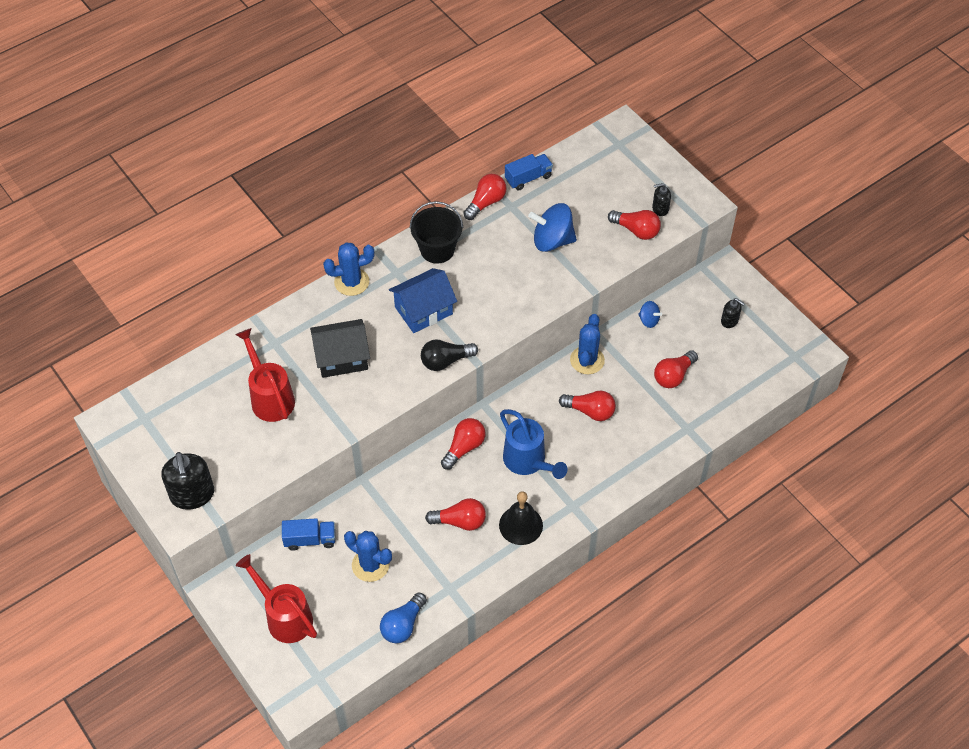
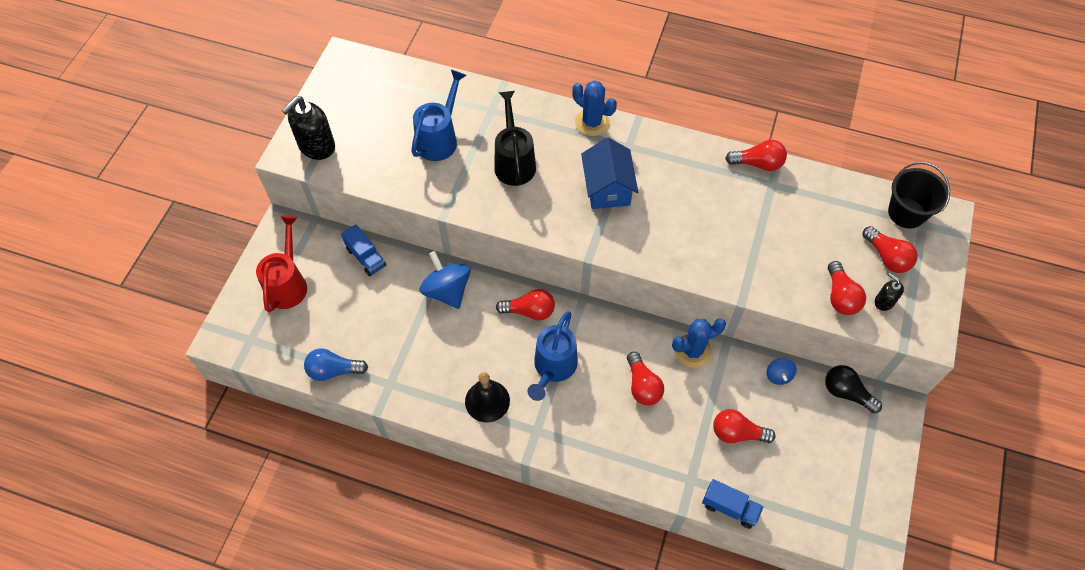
camera: 55 degrees right, 5 degrees up
(270, 397) = (440, 138): red watering can -> blue watering can
(342, 358) = (514, 162): black house -> black watering can
(370, 565) = (372, 313): blue cactus -> none
(423, 310) = (607, 188): blue house -> blue house turned 60 degrees clockwise
(437, 250) = (676, 159): black bucket -> black bucket (906, 213)
(445, 361) = (571, 235): black light bulb -> black light bulb (846, 393)
(460, 521) = (457, 352): red light bulb -> red light bulb (887, 257)
(528, 178) = (814, 178): blue truck -> blue truck (729, 507)
(552, 241) = (765, 237): blue spinning top -> blue spinning top (447, 291)
(729, 321) = (840, 446): black soap dispenser -> none

